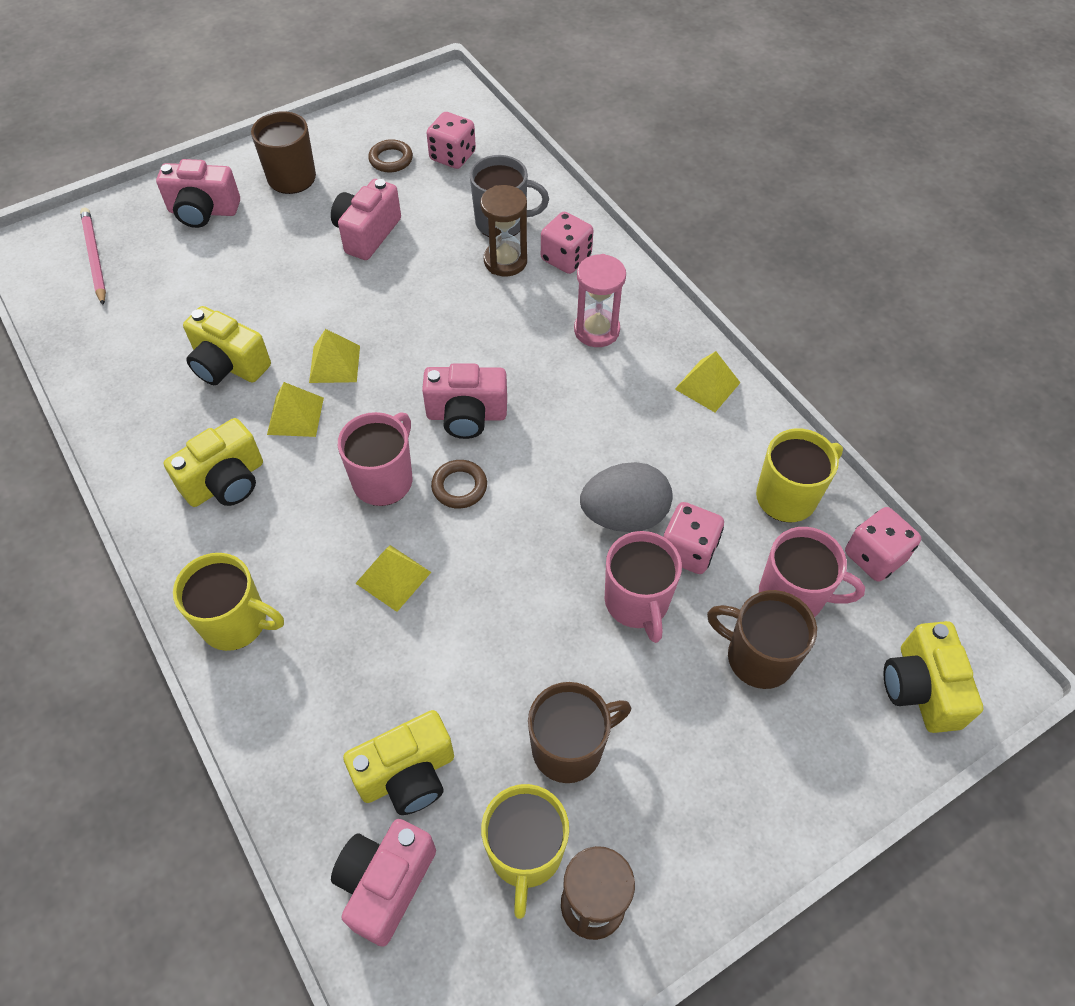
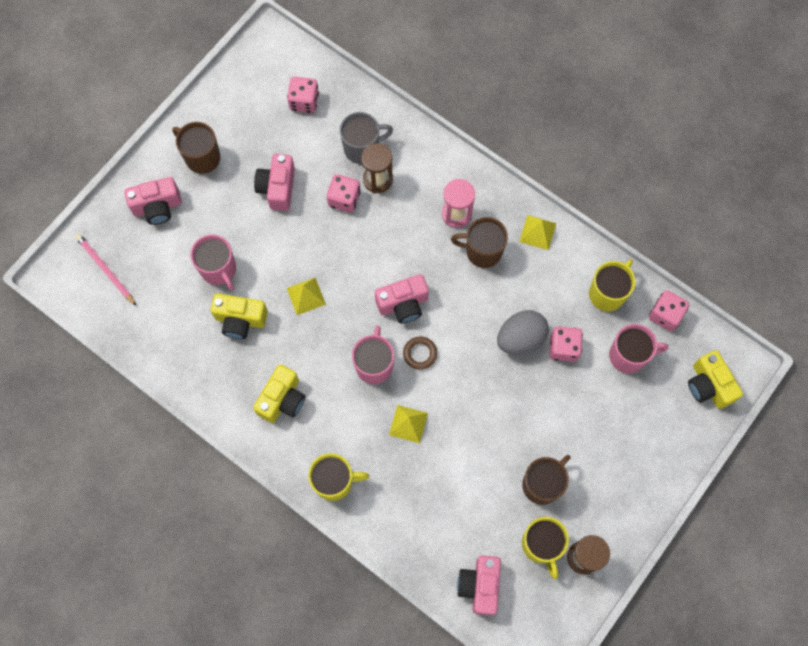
camera: 20 degrees left, 15 degrees up
(295, 416) = (300, 341): yellow pyramid -> none
(391, 159) = (263, 118): brown ring -> none
(407, 774) = (466, 529): yellow camera -> none
(566, 258) = (415, 164): pink dice -> pink dice (344, 199)
(637, 602) = (547, 390): pink mug -> pink mug (219, 270)
(757, 657) = (621, 398): brown mug -> brown mug (482, 251)

